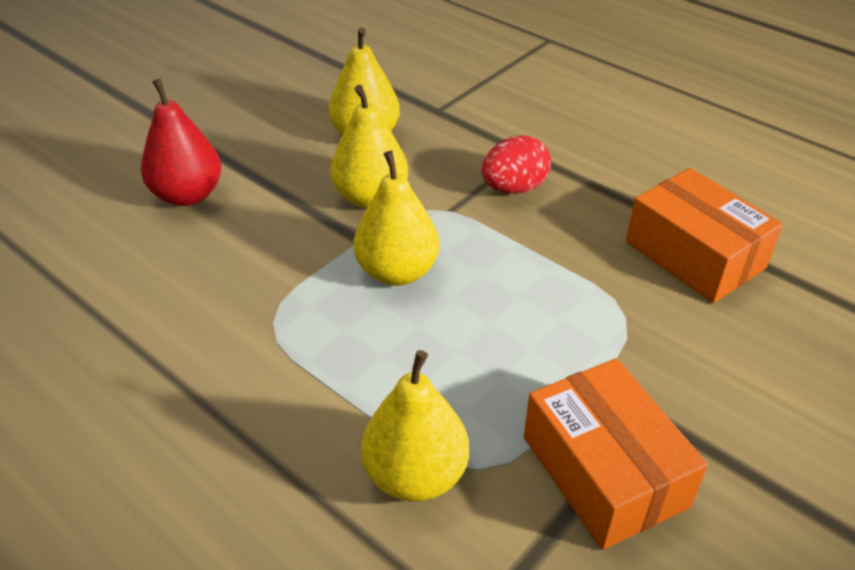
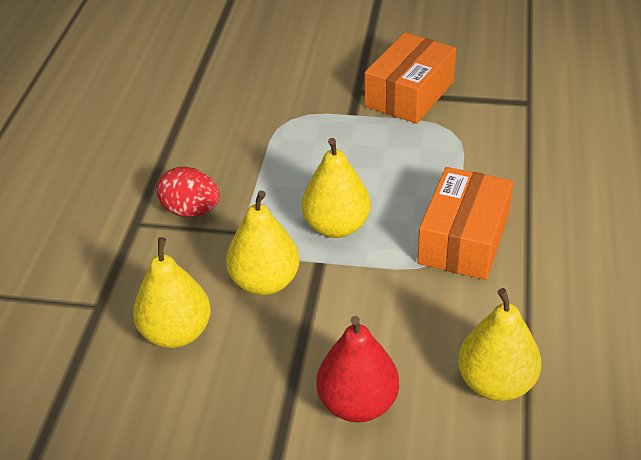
camera: 120 degrees left, 0 degrees up
(415, 475) = (478, 148): yellow pear -> yellow pear (496, 383)
(694, 255) = (206, 110): orange box -> orange box (463, 239)

